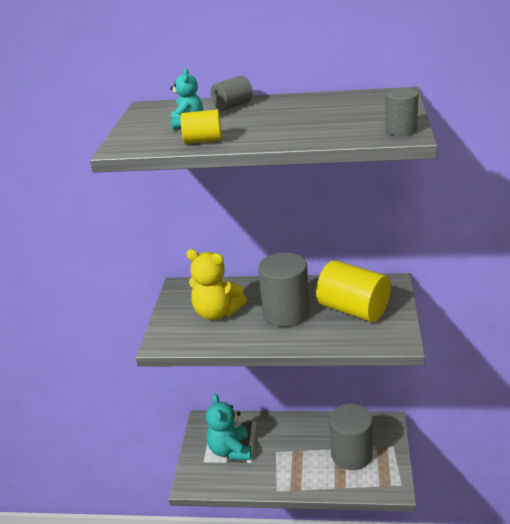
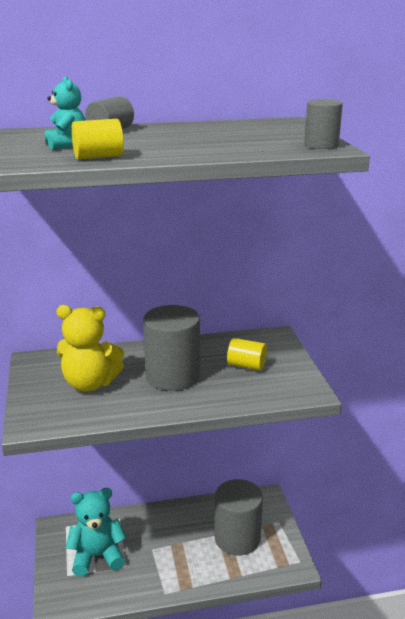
camera: 20 degrees left, 5 degrees down
(230, 450) = (97, 556): turquoise teddy bear -> turquoise teddy bear turned 105 degrees clockwise
(353, 310) = (246, 365): yellow cylinder -> yellow cylinder, size x0.51

